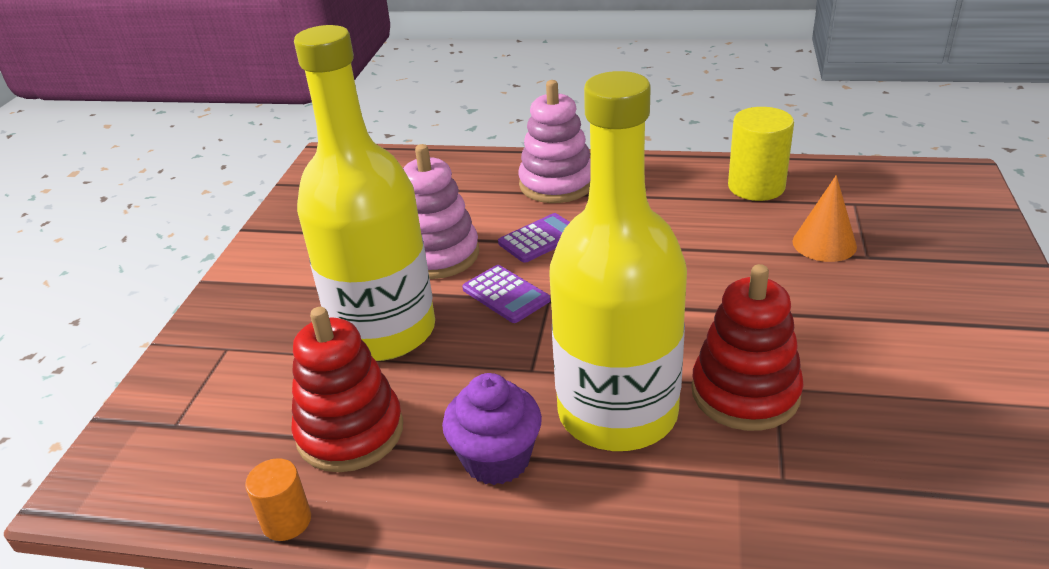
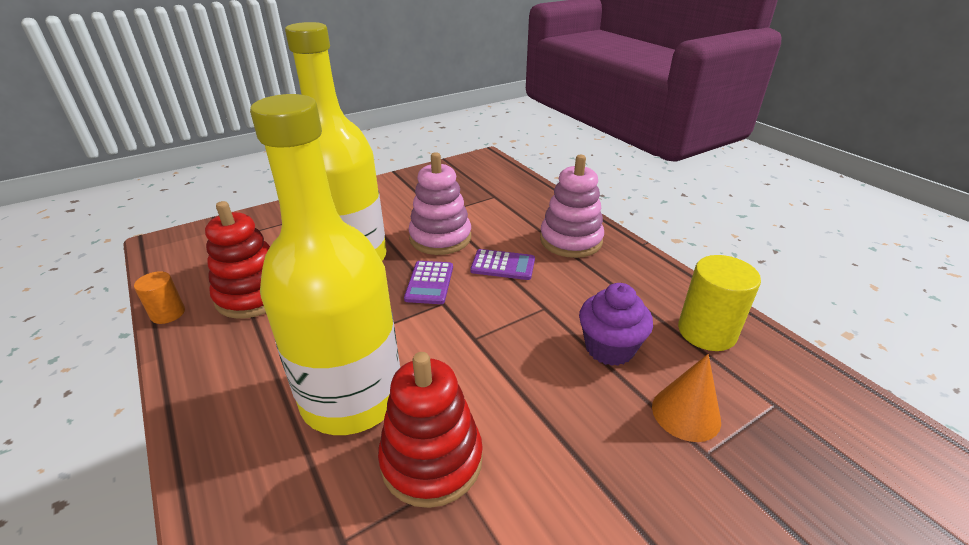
camera: 45 degrees right, 0 degrees up
(496, 459) = (266, 364): purple cupcake -> purple cupcake (609, 348)

